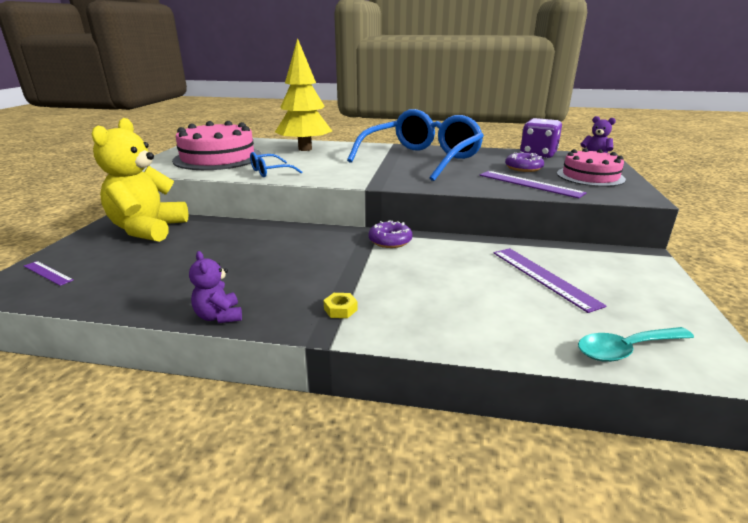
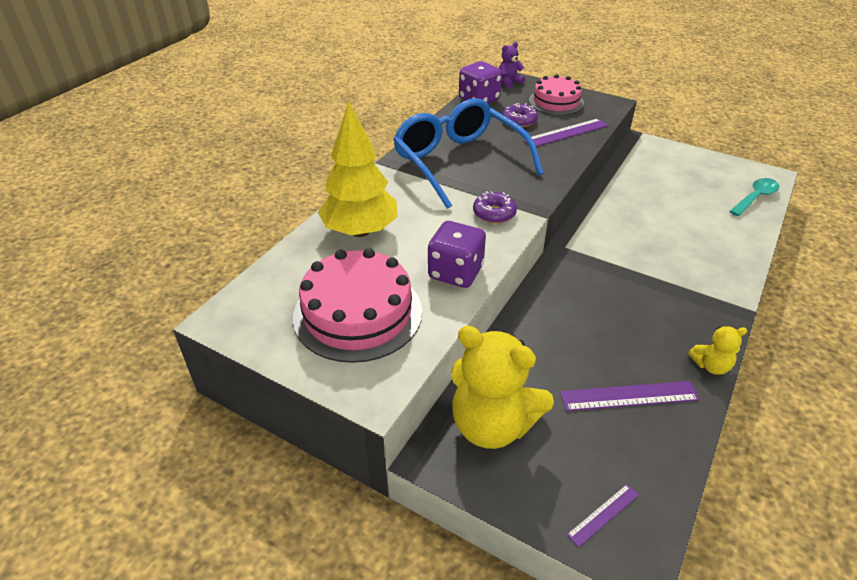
camera: 70 degrees left, 15 degrees up
(219, 316) = (711, 366): purple teddy bear -> yellow teddy bear
(270, 172) = (455, 272): blue glasses -> purple dice
(340, 309) = (704, 296): yellow nut -> none
(390, 241) = (584, 243): purple donut -> purple donut (494, 213)
(543, 277) = (666, 191): purple ruler -> purple ruler (629, 396)
(626, 349) = (755, 197): turquoise spoon -> turquoise spoon turned 135 degrees counterclockwise

